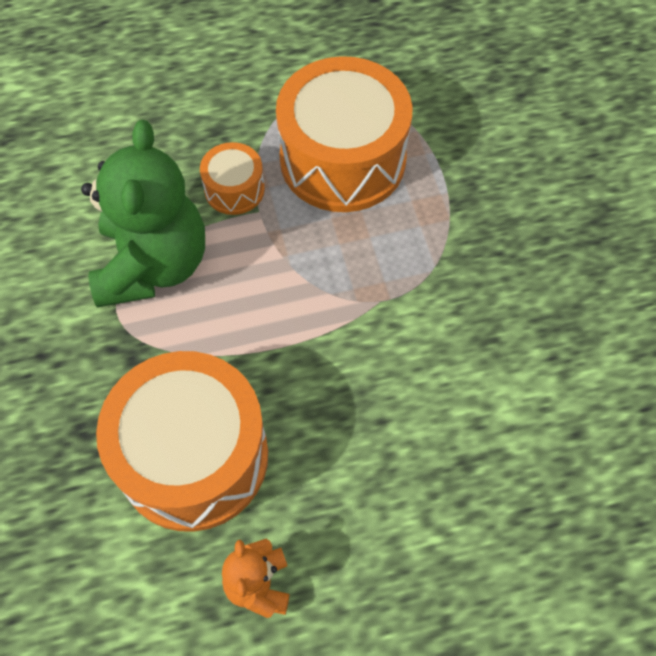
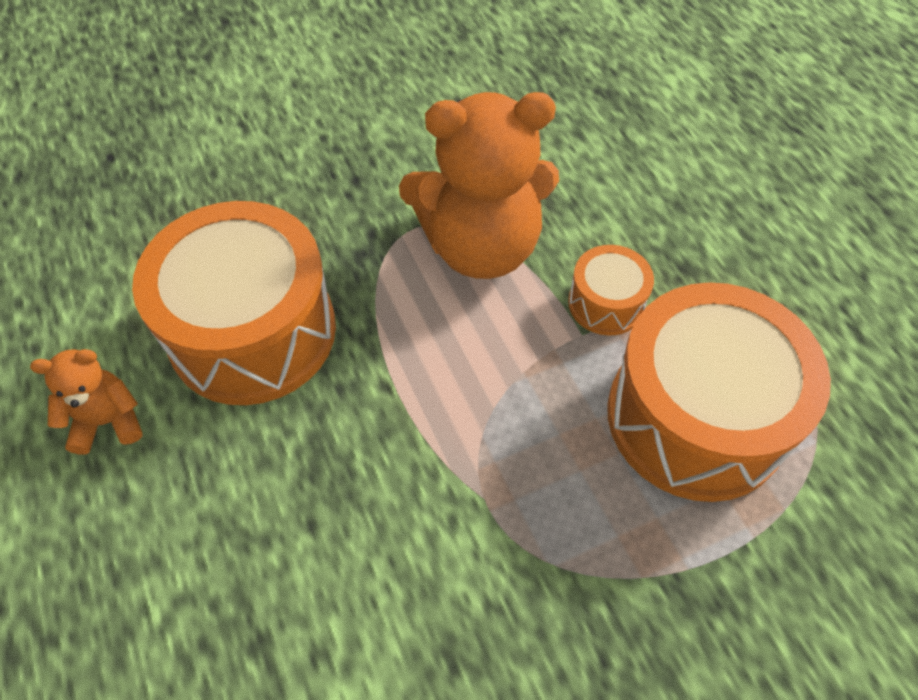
camera: 80 degrees right, 5 degrees down
(153, 265) = (481, 246): green teddy bear -> orange teddy bear

